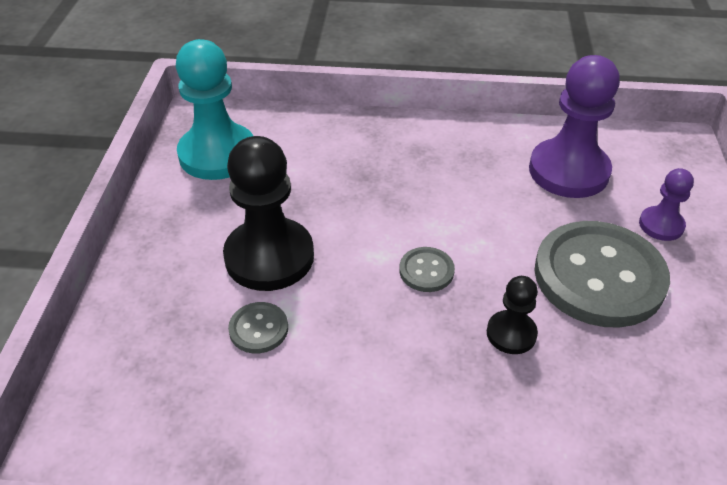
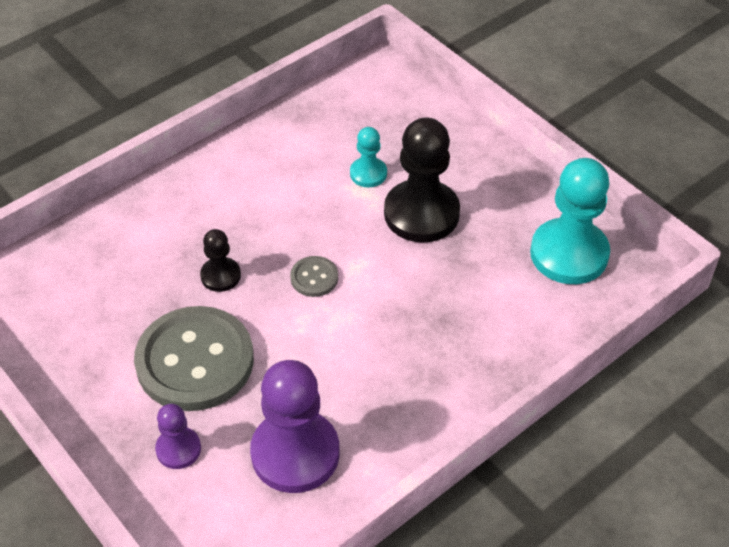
camera: 135 degrees right, 5 degrees up
(258, 329) = (368, 173): grey button -> turquoise pawn

